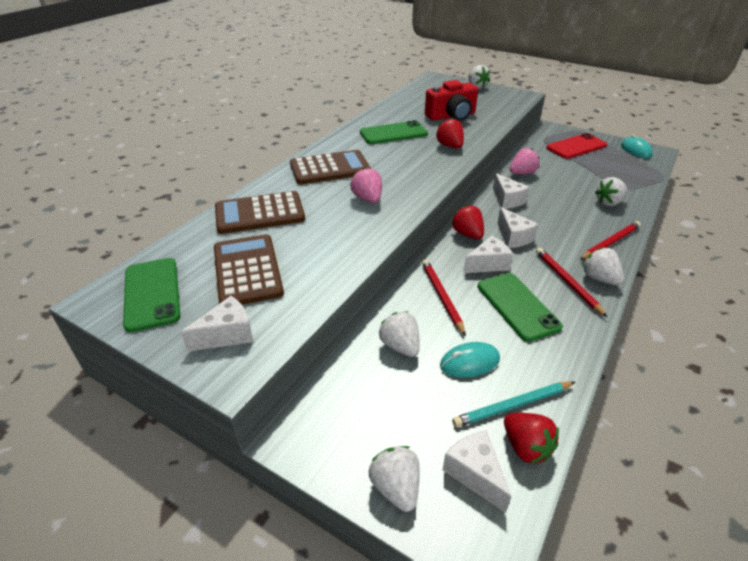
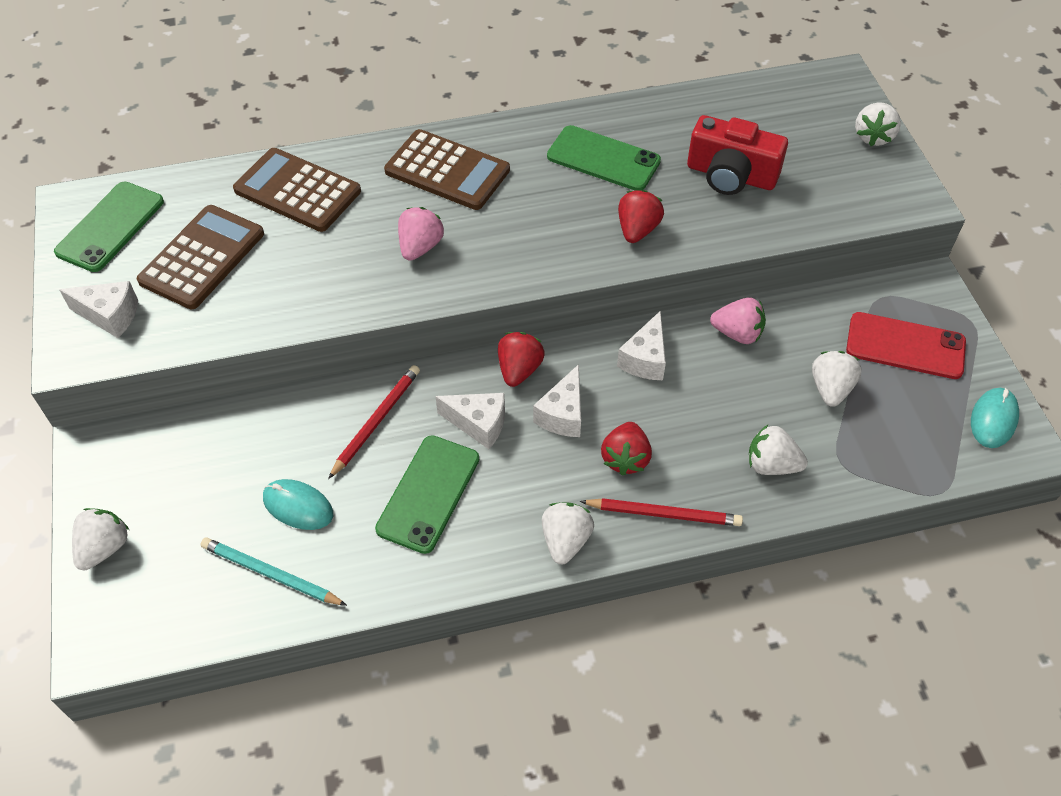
camera: 45 degrees right, 15 degrees up
(400, 346) = (268, 439): white strawberry -> white strawberry (830, 389)
(474, 474) = (164, 592): white cheese -> none
(526, 447) = (227, 612): red strawberry -> red strawberry (625, 458)
(567, 282) = (523, 513): red pencil -> none

